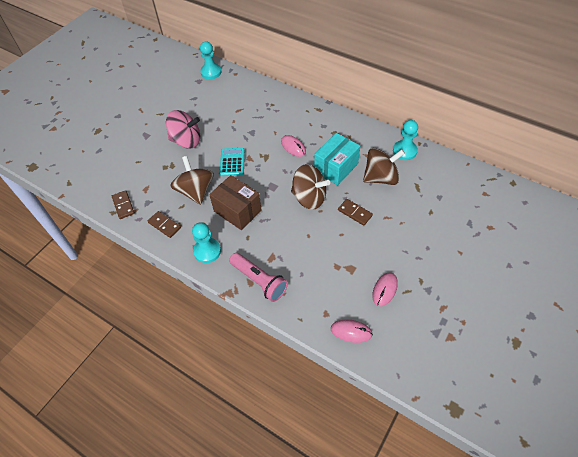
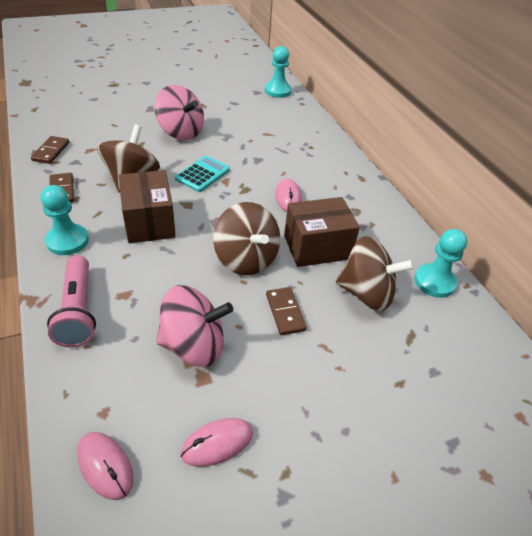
camera: 30 degrees right, 10 degrees down
(331, 257) = (194, 345): none -> pink spinning top
(336, 168) = (317, 247): turquoise box -> brown box

